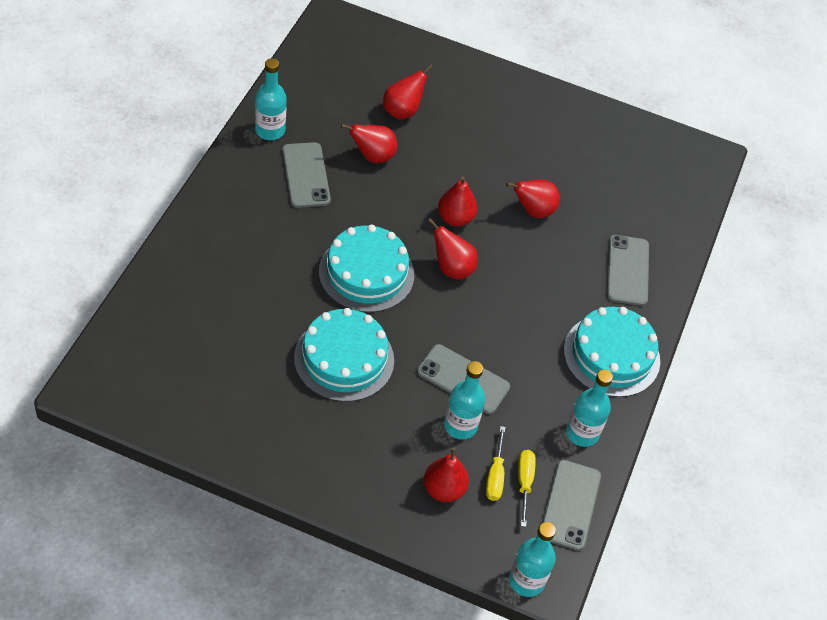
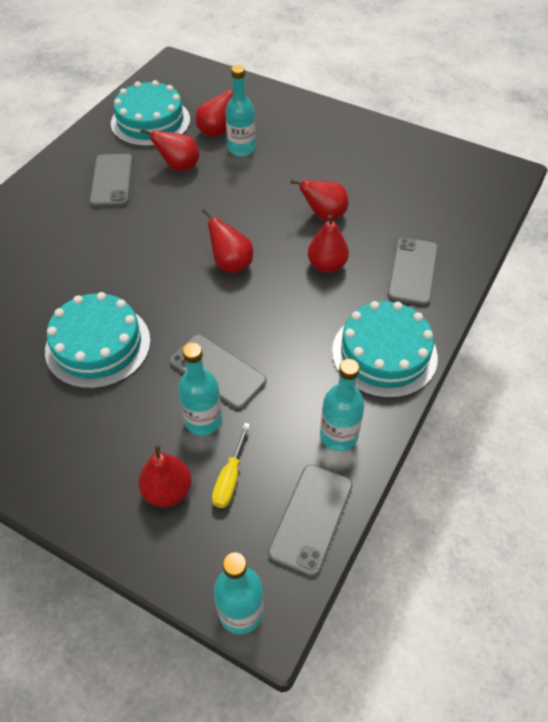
camera: 15 degrees right, 0 degrees up
(270, 130) = (91, 145): turquoise bottle -> turquoise bottle (241, 149)
(366, 273) = (144, 265): turquoise cake -> turquoise cake (150, 121)
(455, 218) = (245, 220): red pear -> red pear (327, 265)
(524, 483) = (262, 489): yellow screwdriver -> none

